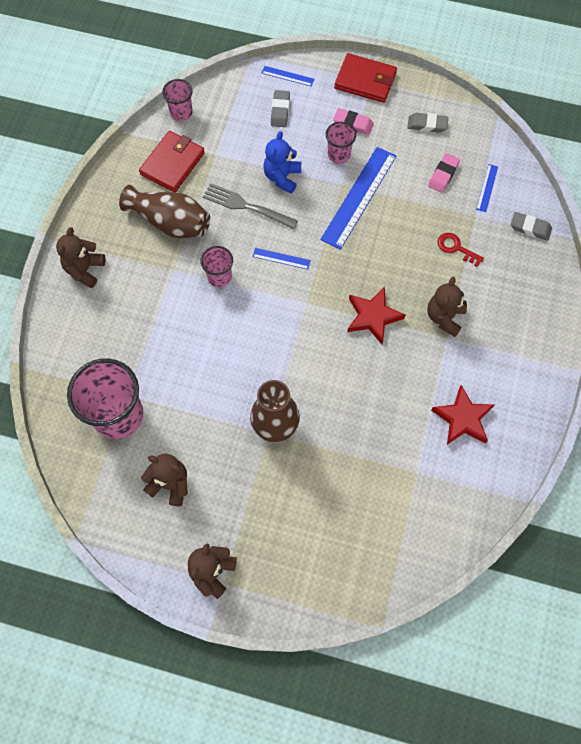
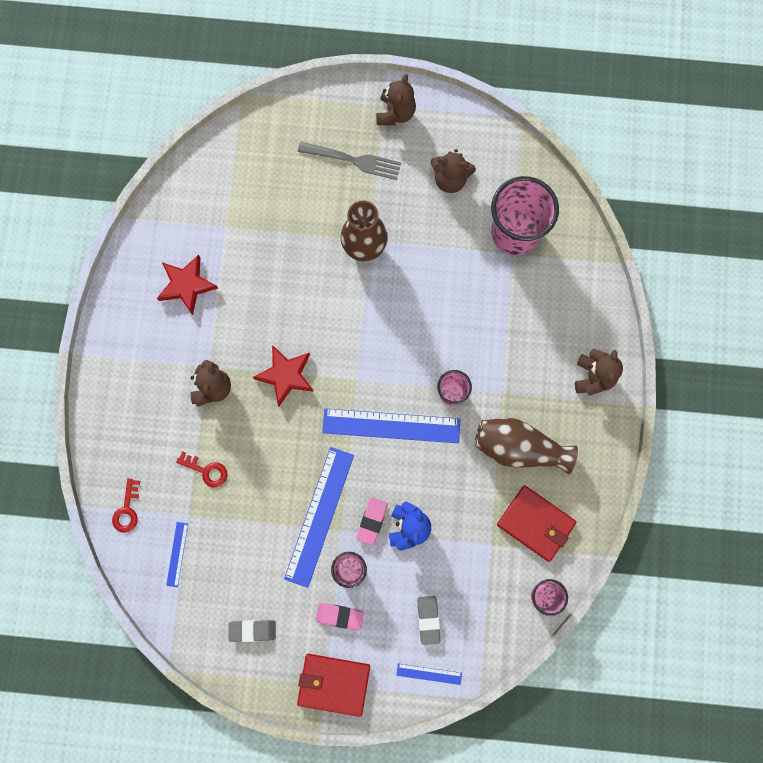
camera: 170 degrees right, 10 degrees up
(172, 163) = (536, 523): red wallet -> red wallet turned 75 degrees counterclockwise
(247, 206) = (440, 482): grey fork -> grey fork (353, 160)
(281, 258) = (391, 425): blue ruler -> blue ruler, size x2.21
(443, 175) = (228, 563): pink eraser -> pink eraser (372, 521)
(530, 228) = (127, 510): grey eraser -> red key

